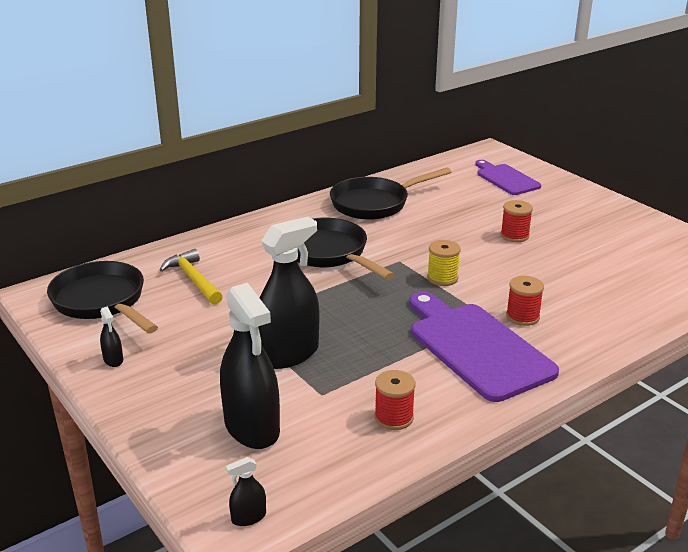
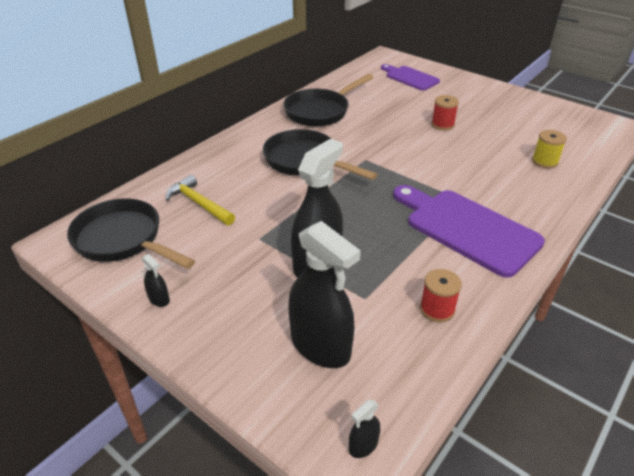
camera: 15 degrees left, 10 degrees up
(442, 278) = (407, 170): yellow spool -> yellow spool (544, 161)
(522, 317) = (487, 194): red spool -> none

